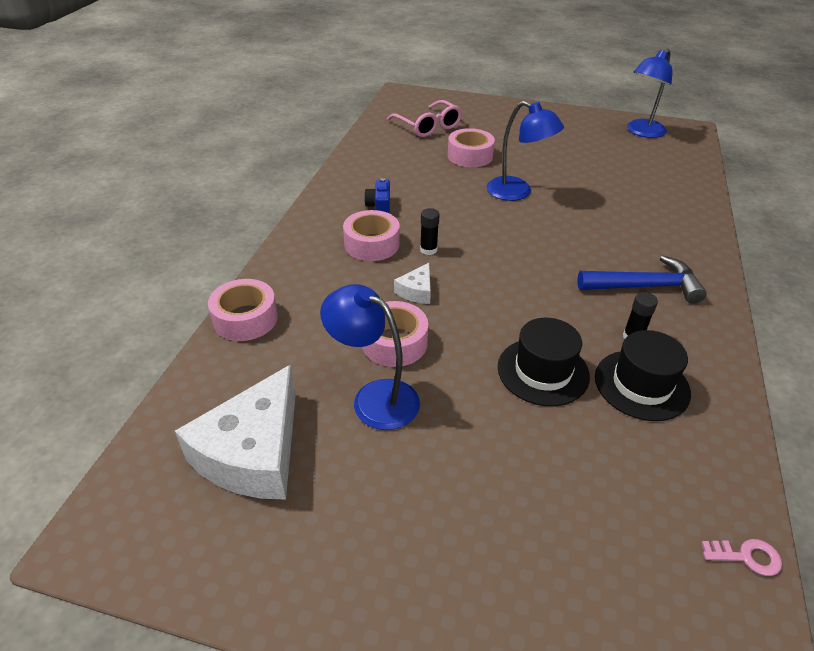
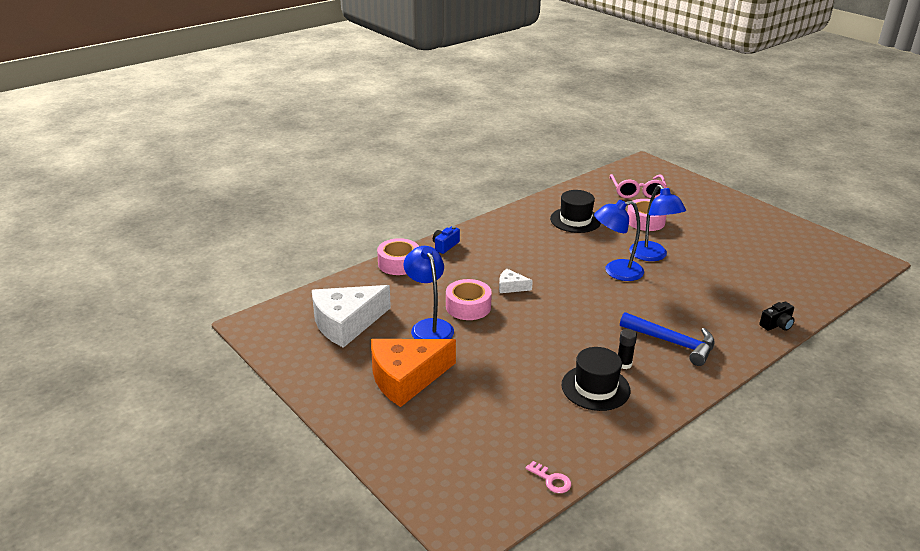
camera: 35 degrees right, 10 degrees down
(371, 244) = (511, 252): pink tape -> none
(379, 206) = (541, 232): blue camera -> blue camera (445, 246)
(416, 291) = (511, 287): white cheese -> white cheese turned 45 degrees clockwise
(422, 501) = (406, 378): none -> orange cheese
(428, 250) = (545, 268): black glue stick -> none
(543, 371) = (540, 355): black hat -> black hat (575, 220)
(642, 132) = (821, 249): blue lamp -> blue lamp (616, 272)
(699, 223) = (777, 325): none -> black camera

